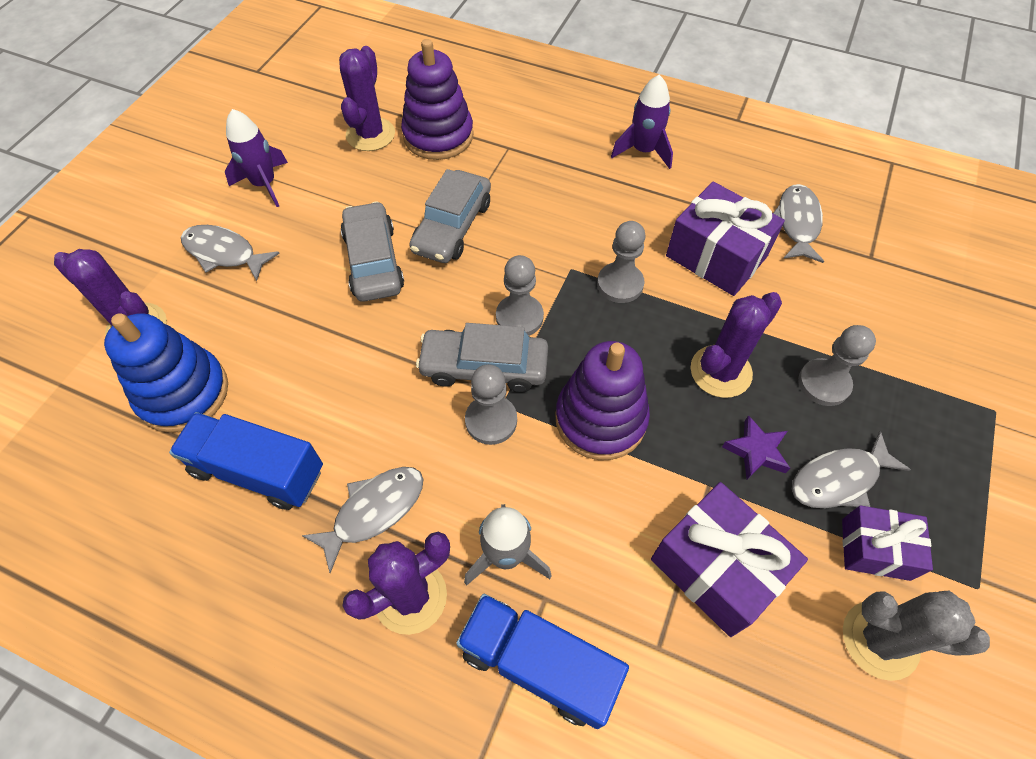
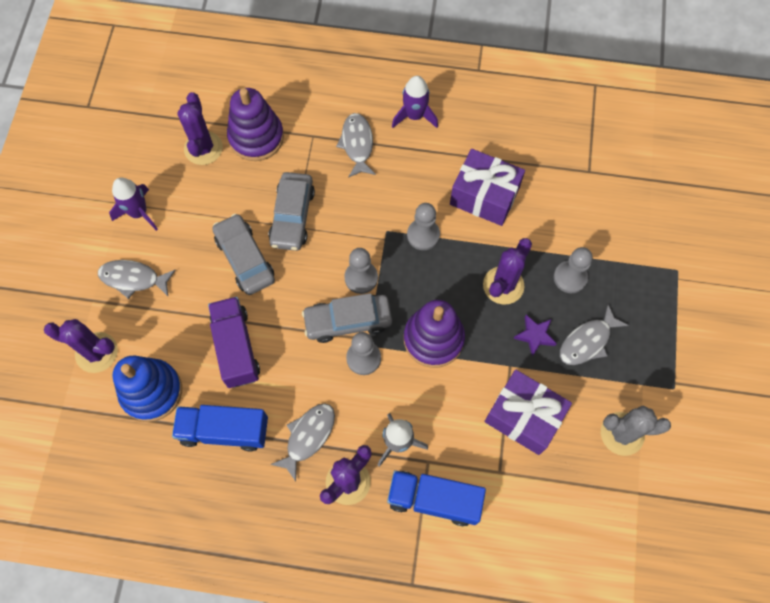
camera: 15 degrees left, 10 degrees up
(319, 365) = (236, 347): none -> purple truck
(797, 223) = (535, 155): grey fish -> grey fish (357, 144)
(875, 549) = (614, 380): purple gift -> none

